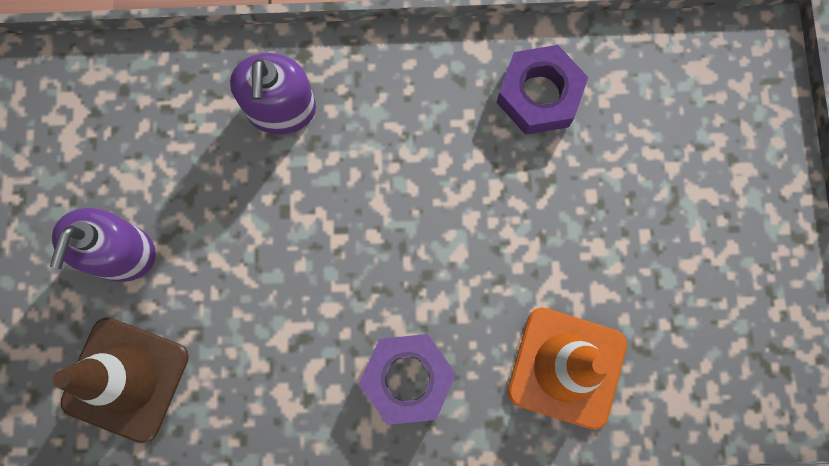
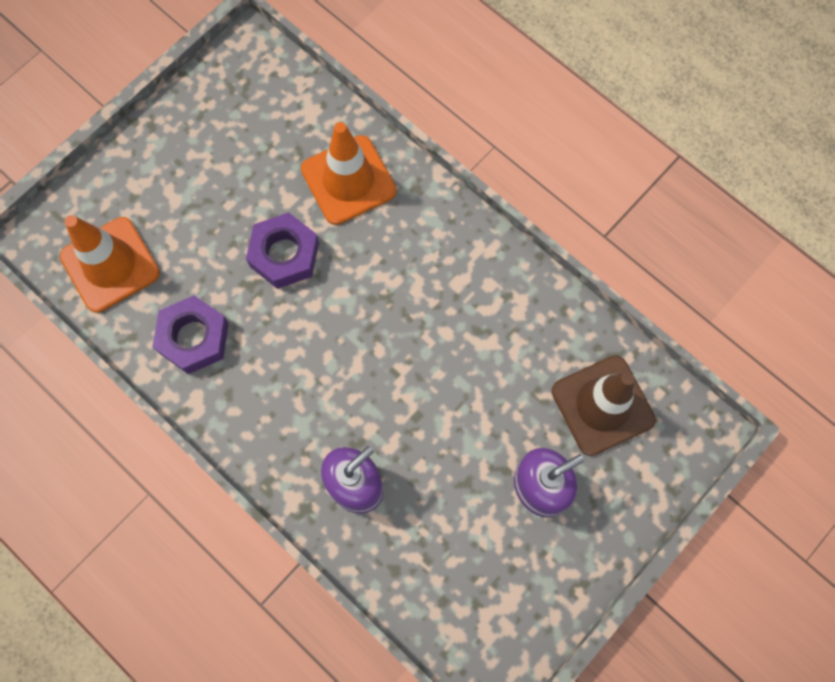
camera: 135 degrees left, 5 degrees down
(407, 379) = (440, 254): purple nut -> purple nut (284, 254)
(678, 85) = (110, 265): none -> orange traffic cone

